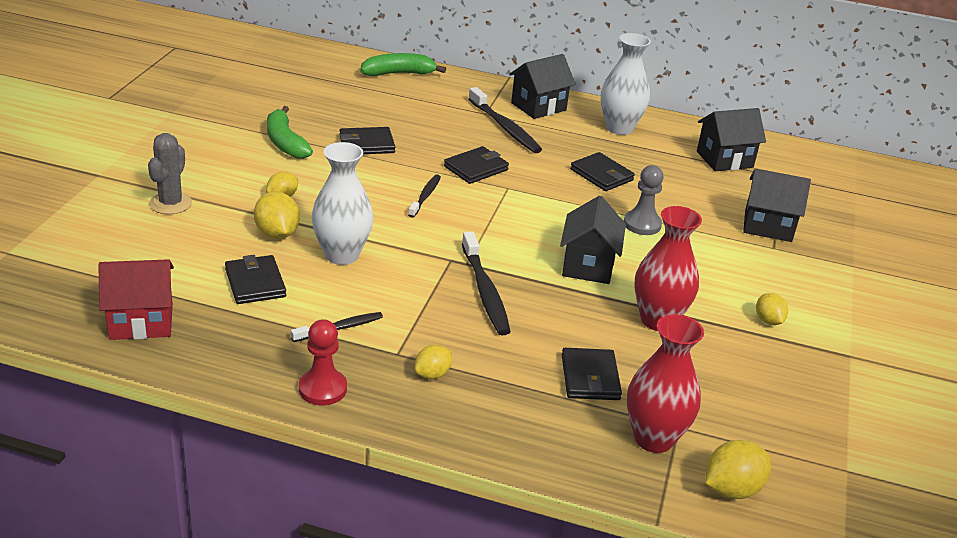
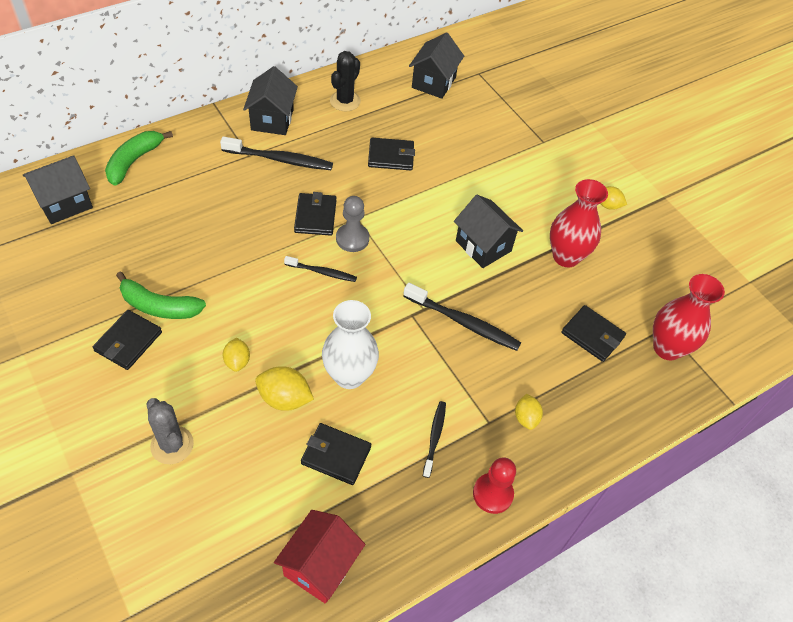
camera: 50 degrees left, 20 degrees up
(366, 144) = (217, 256): black wallet -> black wallet (128, 341)
(425, 196) = (322, 272): black toothbrush -> black toothbrush turned 135 degrees clockwise
(619, 128) = (345, 101): white vase -> black cactus
(642, 224) = (464, 182): grey pawn -> grey pawn (352, 239)
(731, 489) = (731, 346): yellow lemon -> none
(768, 226) = (520, 125): black house -> black house (64, 203)

